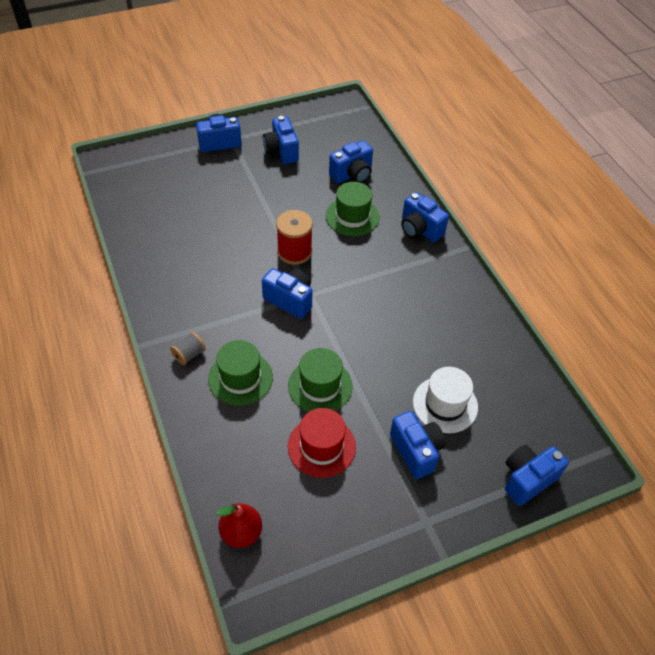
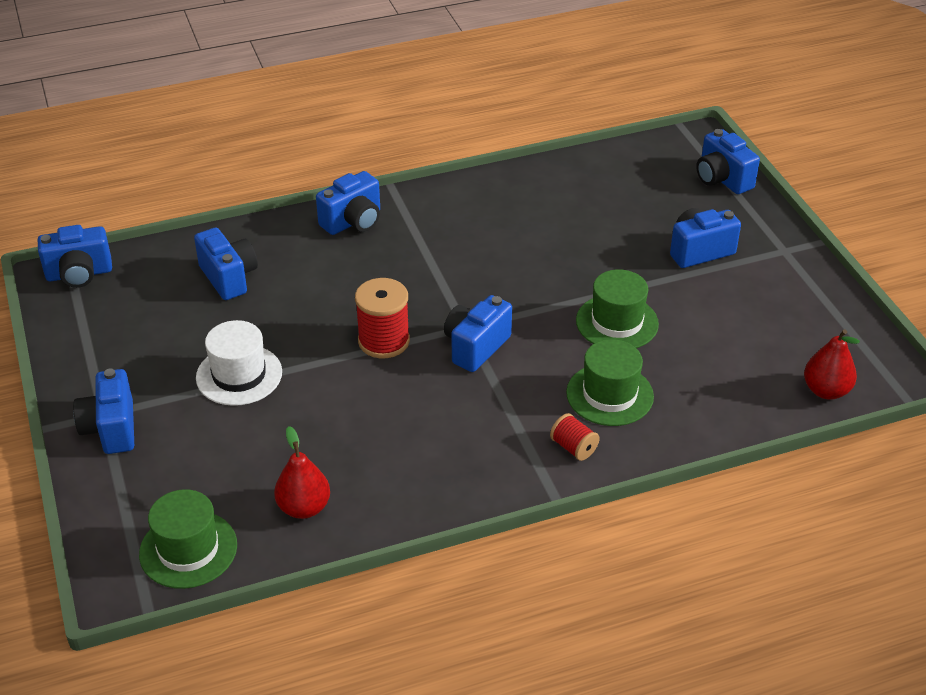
camera: 85 degrees left, 10 degrees down
(151, 224) = (304, 507): none -> red pear
(189, 355) = (573, 447): grey spool -> red spool
(281, 151) = (155, 352): blue camera -> blue camera (79, 274)
(321, 446) = (703, 323): red hat -> none
(352, 216) = (319, 282): green hat -> green hat (188, 549)
(445, 404) = (635, 225): white hat -> white hat (239, 375)

